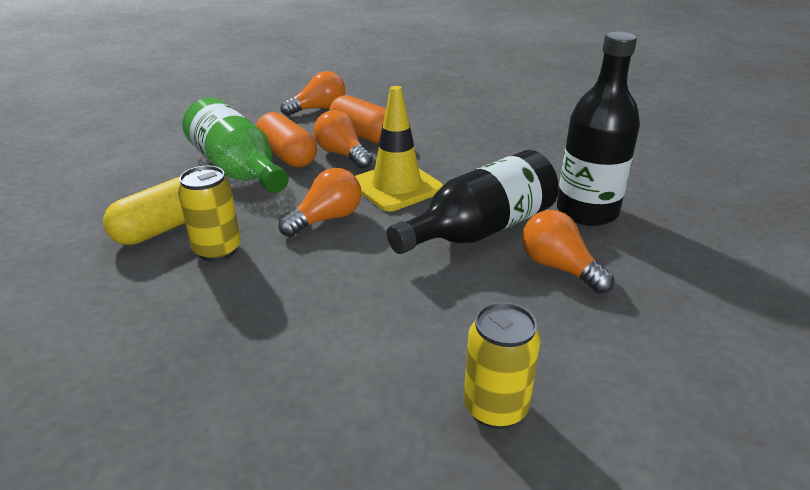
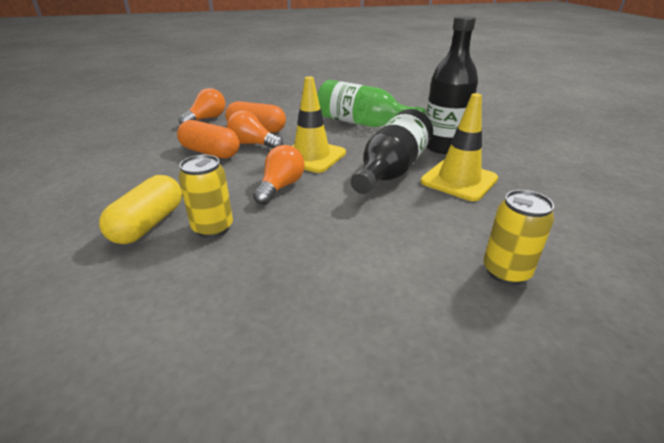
camera: 25 degrees left, 0 degrees up
(238, 169) = (177, 169): green bottle -> green bottle (362, 123)
(559, 267) = (459, 180): orange light bulb -> yellow traffic cone

